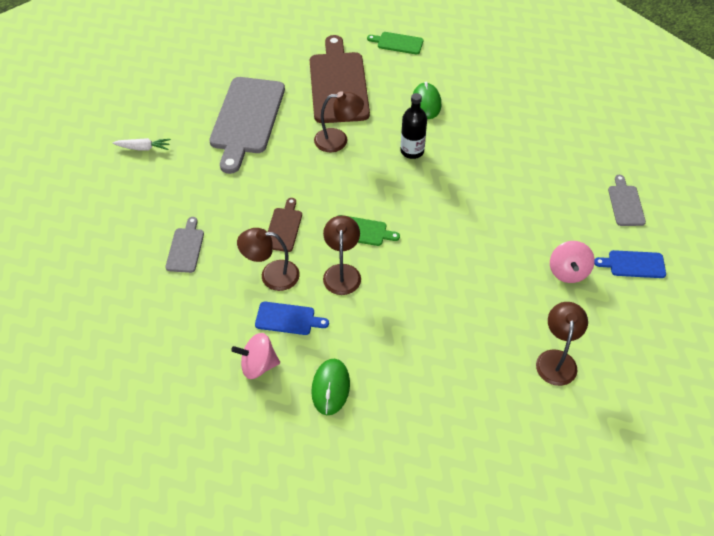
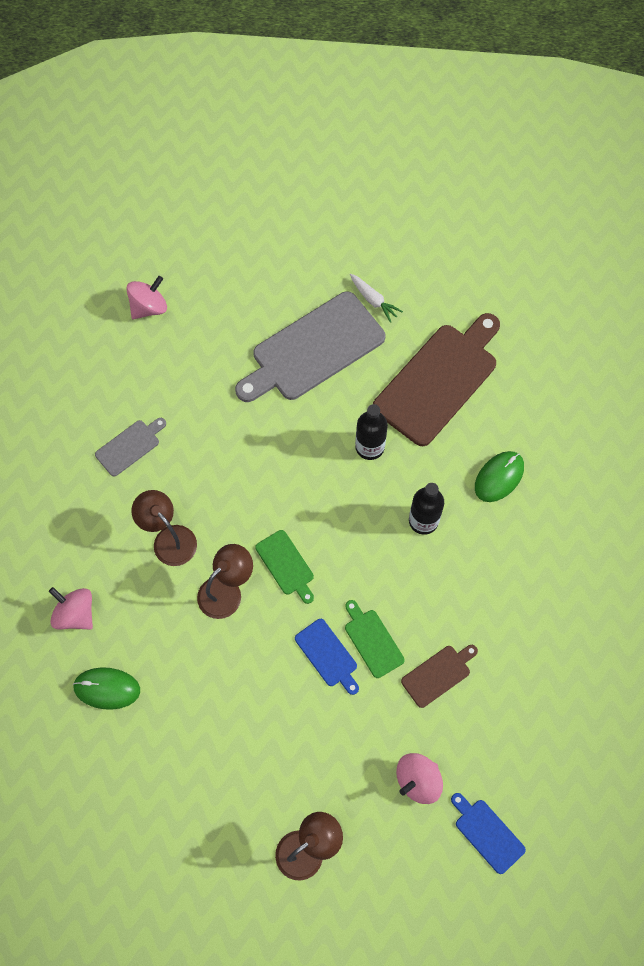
camera: 45 degrees right, 15 degrees up
(111, 170) = (149, 307): none -> pink spinning top
(143, 148) = (196, 305): white carrot -> white carrot (373, 300)
(284, 227) = (226, 499): brown cutting board -> brown cutting board (438, 674)
(288, 319) = (139, 593): blue cutting board -> blue cutting board (328, 655)
(330, 387) = (107, 688): green mouse -> green mouse turned 45 degrees clockwise
(338, 140) = (369, 447): brown lamp -> black bottle
(398, 43) = (552, 379): green cutting board -> green cutting board (372, 640)
(625, 203) = (559, 767): grey cutting board -> none

